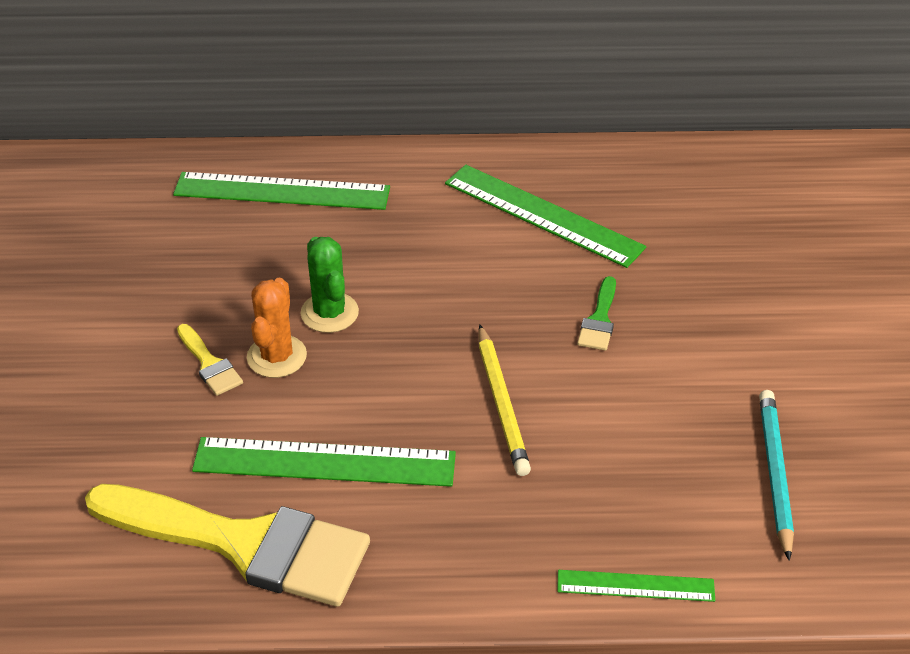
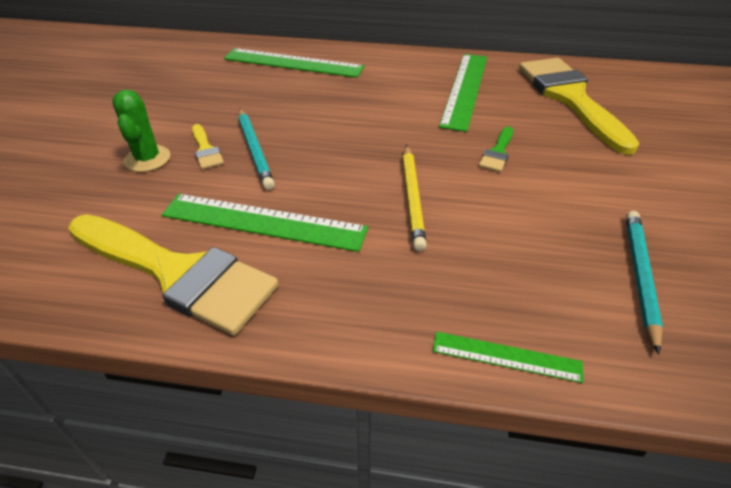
camera: 10 degrees right, 0 degrees up
(277, 356) = (254, 150): orange cactus -> turquoise pencil
(329, 313) = (301, 129): green cactus -> green cactus (147, 159)
(543, 215) = (465, 89): green ruler -> green ruler turned 60 degrees clockwise
(688, 214) = (570, 98): none -> yellow brush

